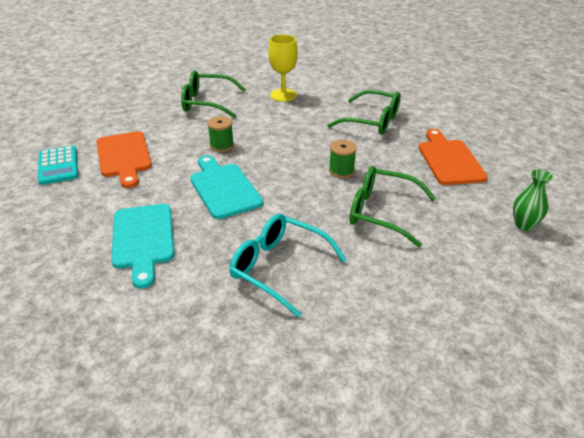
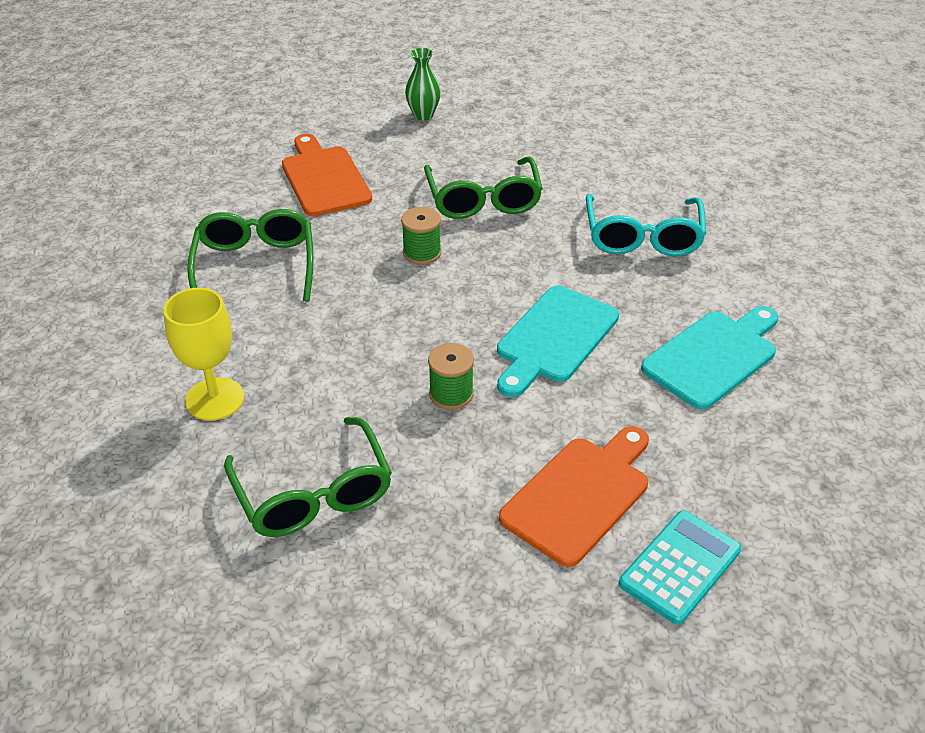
camera: 120 degrees left, 5 degrees up
(449, 160) = (324, 178): orange cutting board -> orange cutting board turned 105 degrees clockwise

